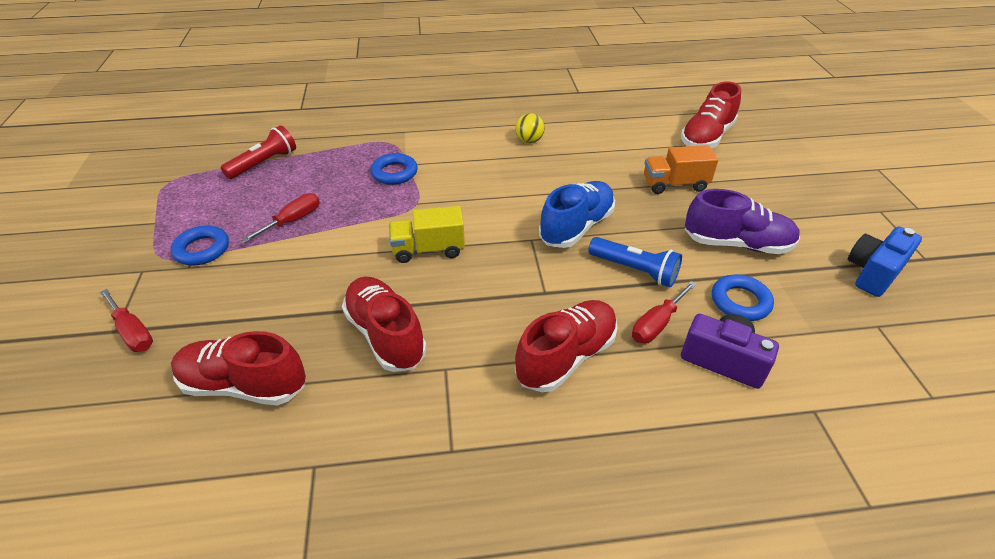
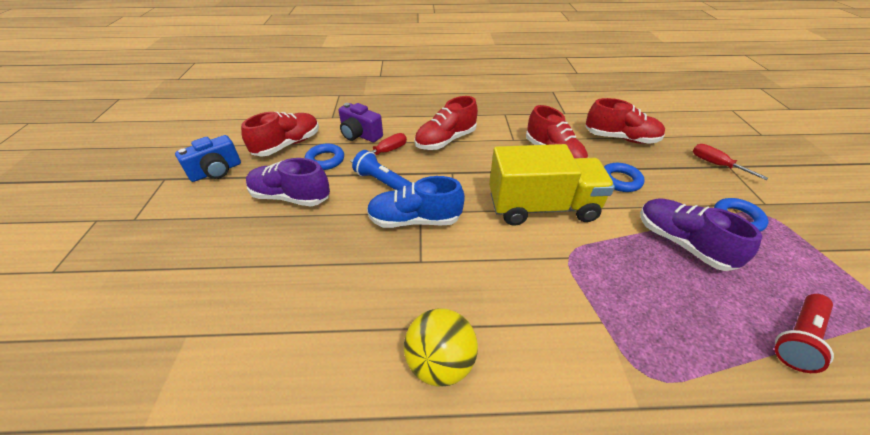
camera: 175 degrees left, 0 degrees up
(293, 221) = (681, 243): red screwdriver -> purple shoe
(394, 173) = (612, 305): blue ring -> blue ring (620, 180)
(428, 250) = (542, 207): yellow truck -> yellow truck, size x1.80
(529, 141) = (440, 362): yellow ball -> yellow ball, size x1.65
(576, 227) = (415, 220): blue shoe -> blue shoe turned 45 degrees clockwise
(674, 184) = (294, 263): orange truck -> none
(706, 137) = (183, 351): red shoe -> red shoe (288, 145)

